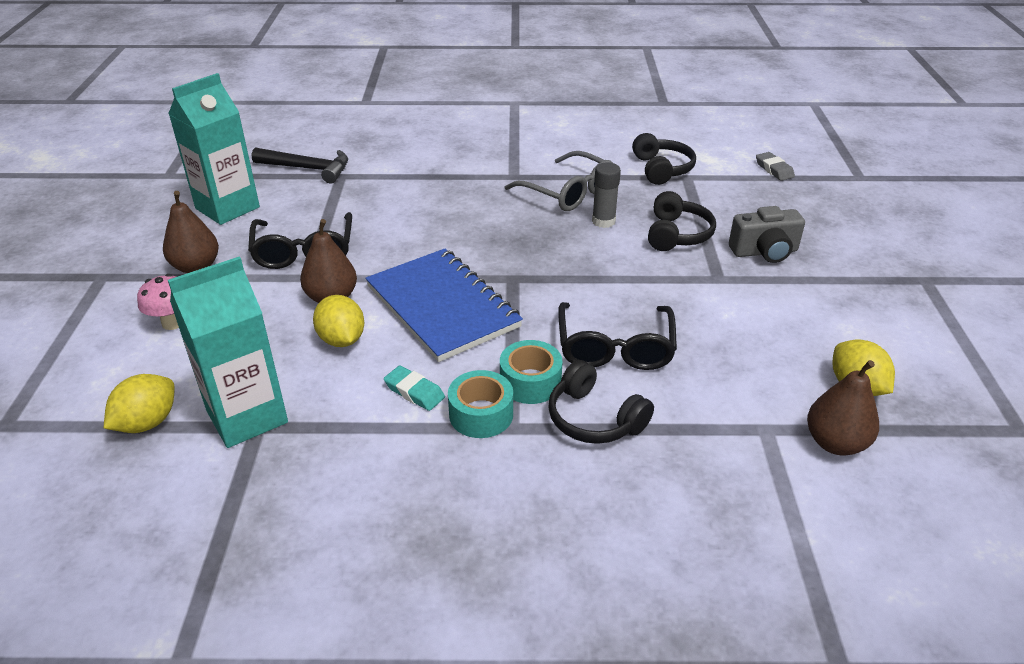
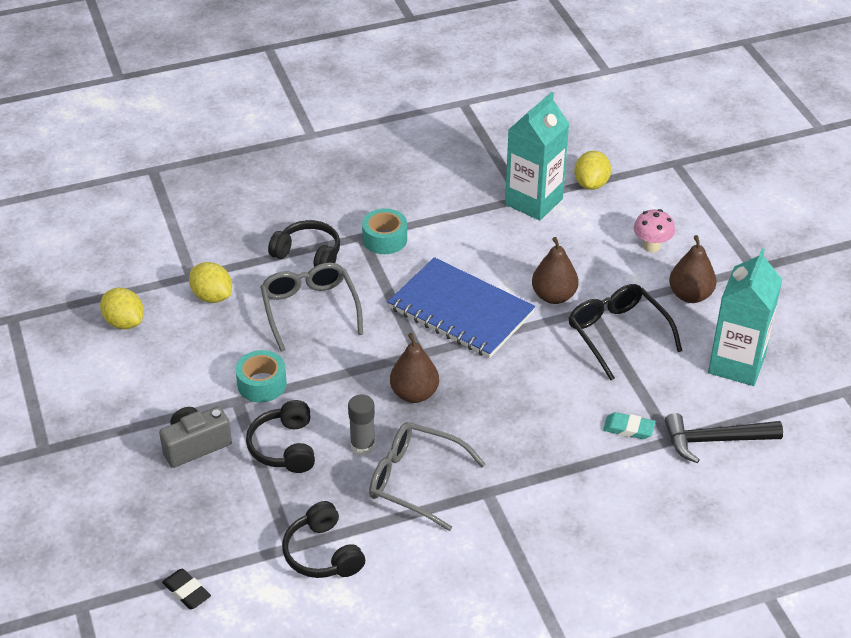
camera: 160 degrees right, 5 degrees up
(342, 340) = (517, 265): yellow lemon -> yellow lemon (212, 296)
(414, 392) = (438, 242): turquoise eraser -> turquoise eraser (628, 429)
(530, 382) = (362, 268): turquoise tape -> turquoise tape (262, 384)
(615, 348) = (309, 309): black glasses -> grey glasses
(774, 169) = (186, 592): grey eraser -> black eraser
(835, 443) = (144, 277): brown pear -> brown pear (414, 394)

